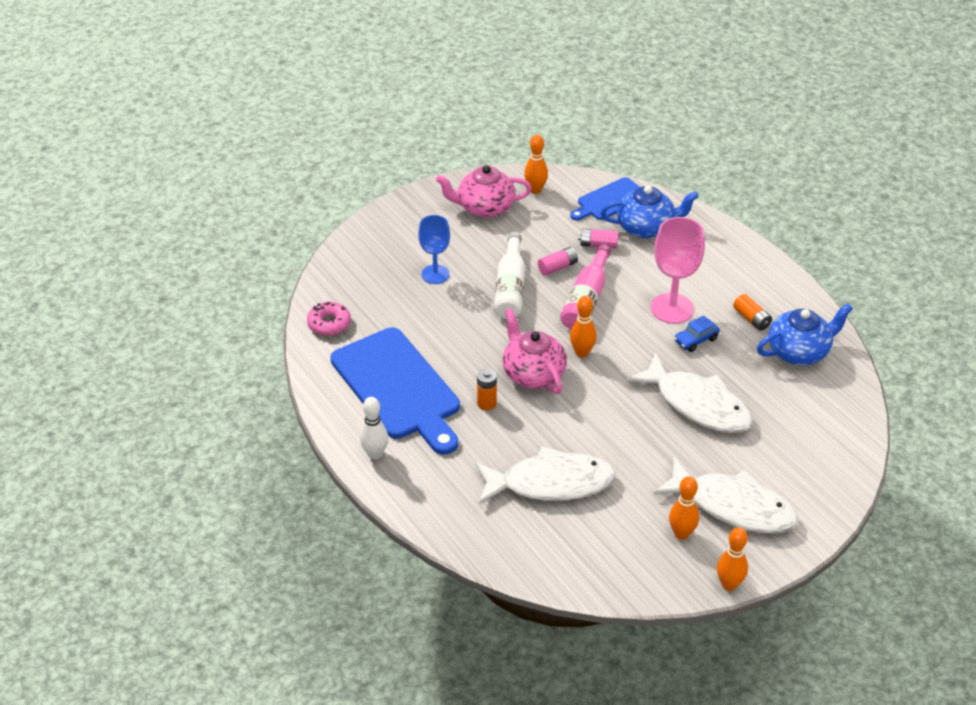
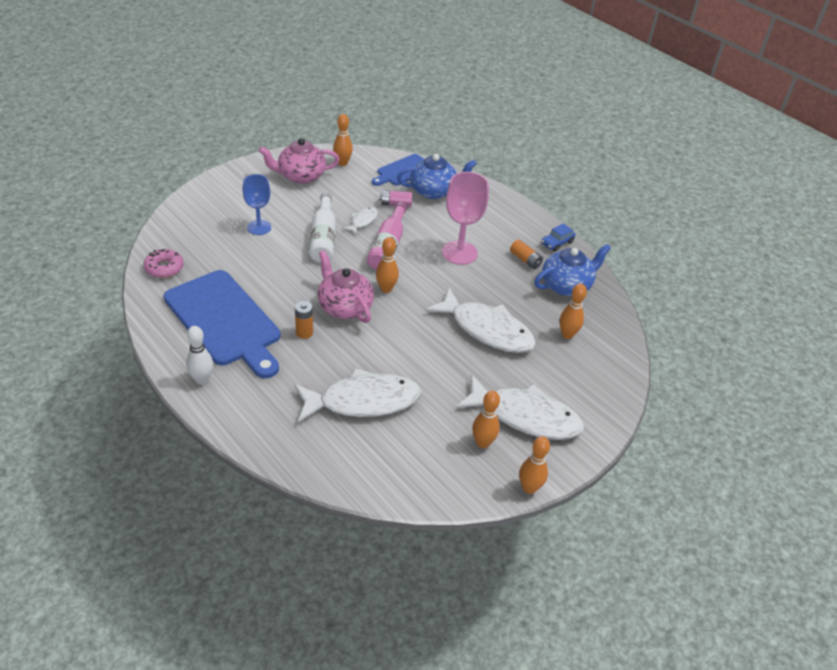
camera: 10 degrees left, 0 degrees up
(557, 267) = (363, 221): pink battery -> white fish
(696, 340) = (481, 277): blue car -> blue car (557, 243)
(792, 412) = (567, 335): none -> orange bowling pin

